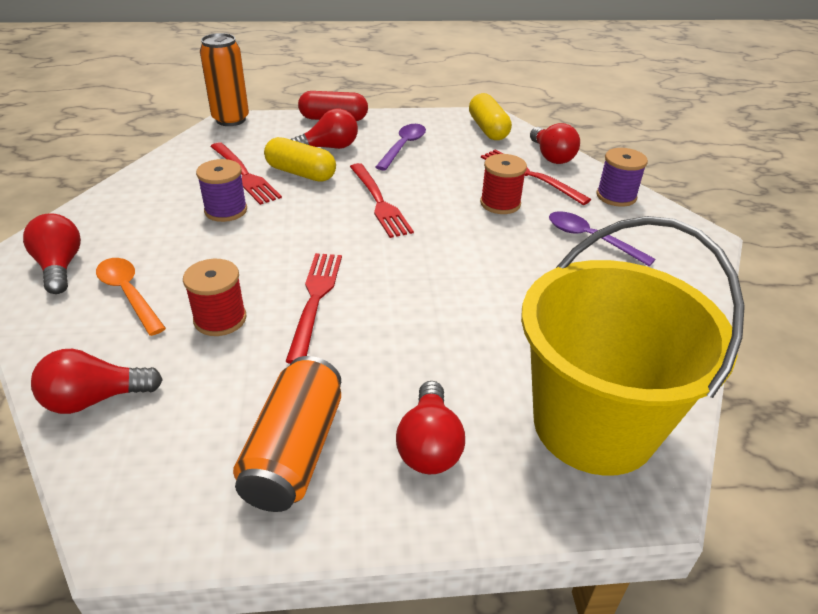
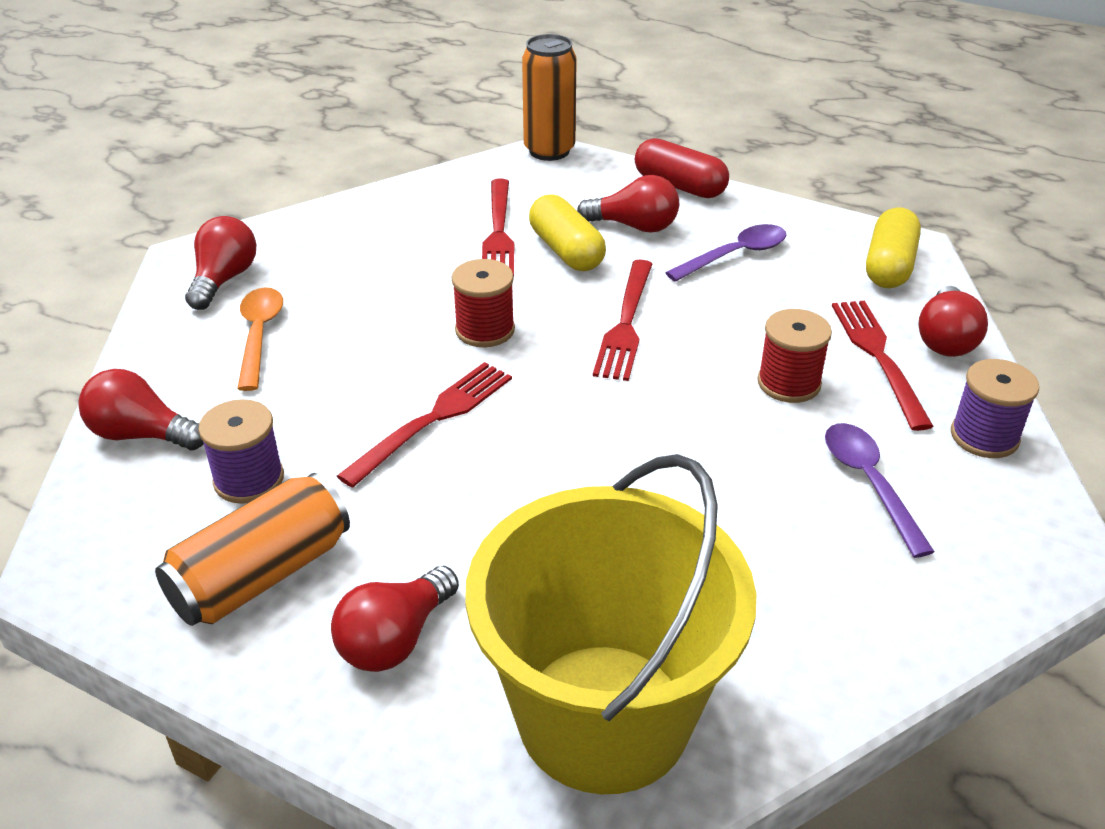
camera: 35 degrees right, 0 degrees up
(220, 319) = (319, 400): red spool -> red spool (485, 330)
(226, 210) = (437, 271): purple spool -> purple spool (249, 479)

